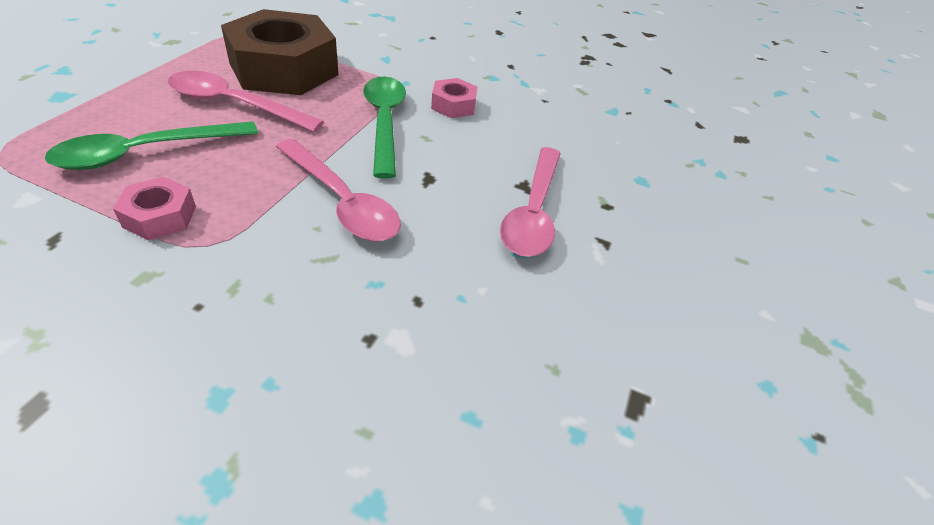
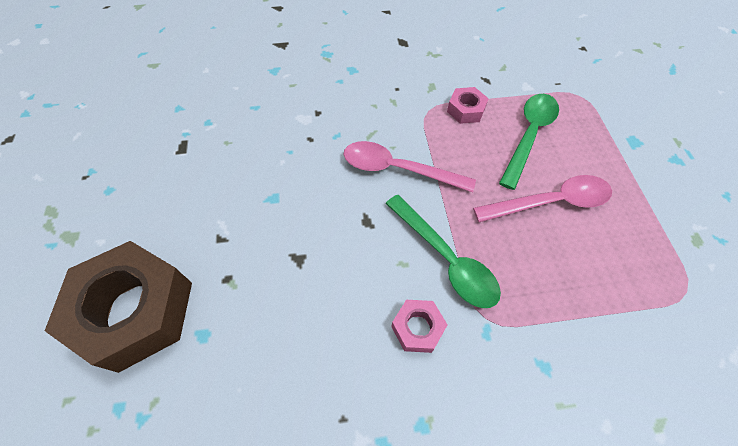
camera: 155 degrees right, 15 degrees up
(284, 69) = (585, 270): brown nut -> brown nut (135, 311)
(533, 212) = (280, 235): pink spoon -> none

